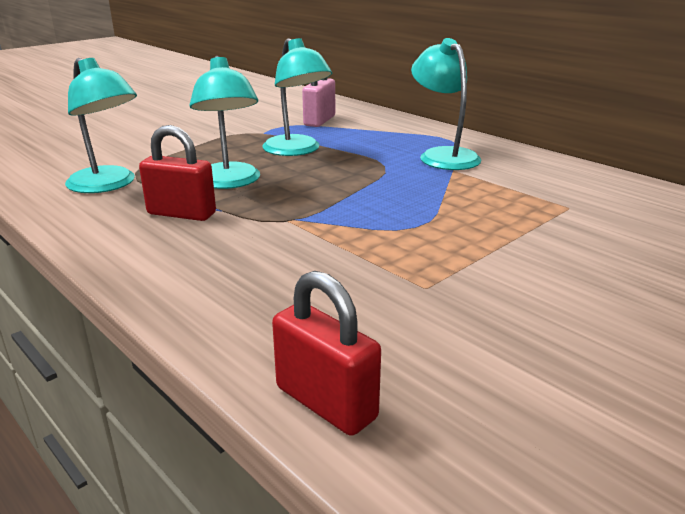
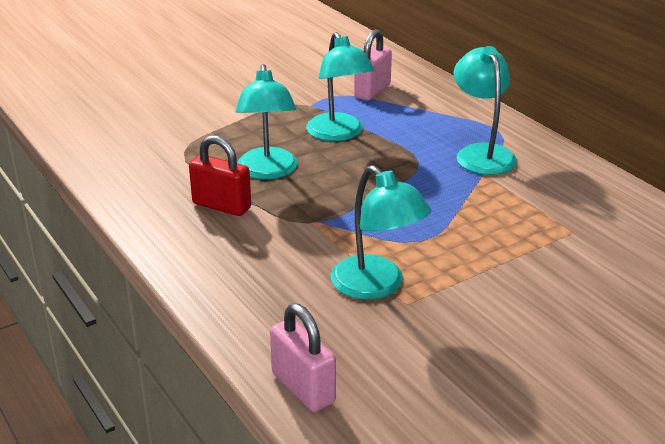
camera: 10 degrees right, 5 degrees up
(108, 185) = (160, 165): turquoise lamp -> turquoise lamp (377, 286)
(326, 402) = (303, 388): red padlock -> pink padlock

